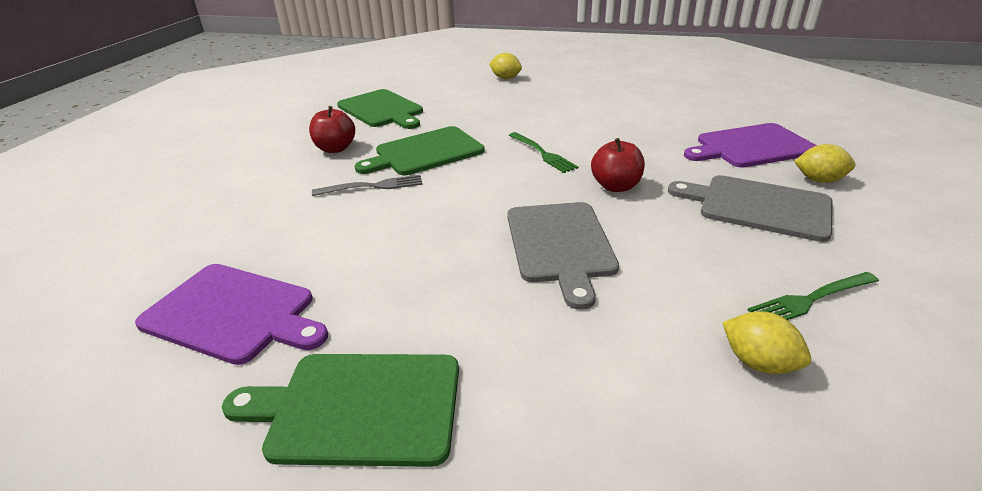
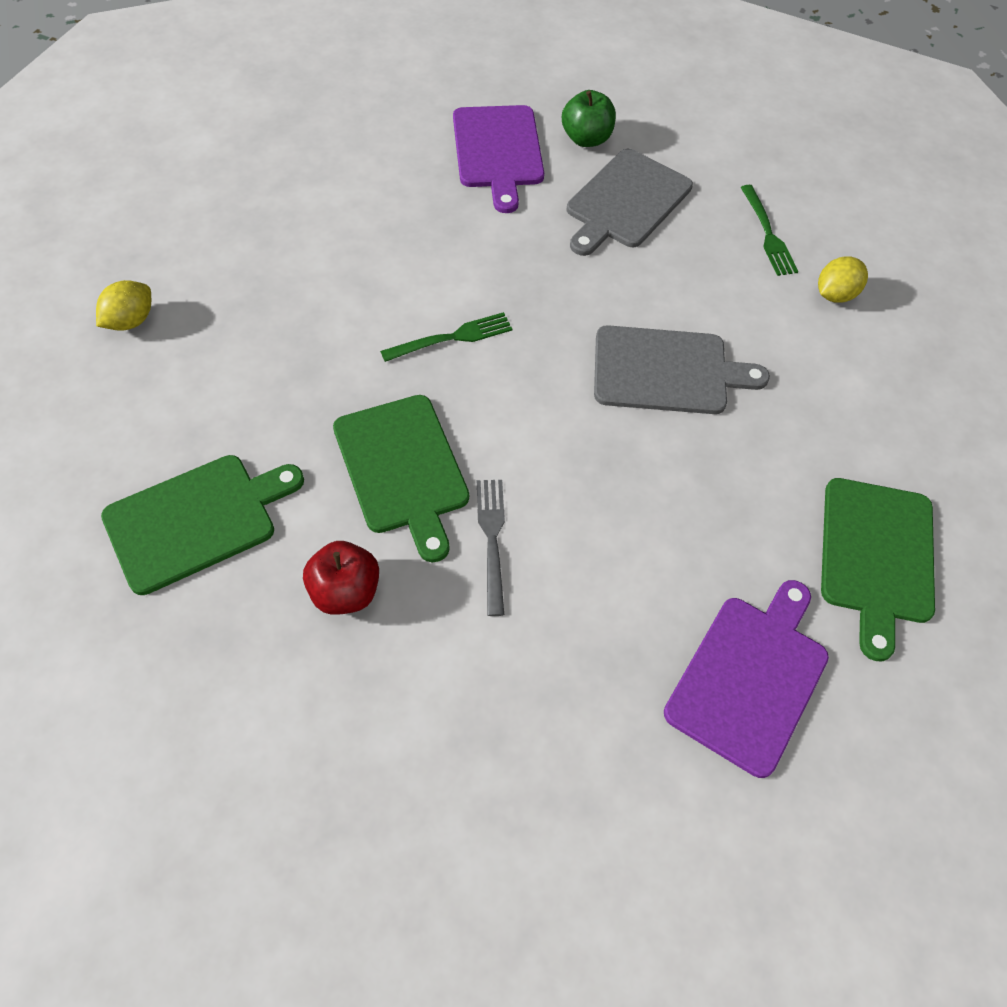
camera: 85 degrees left, 25 degrees up
(615, 186) = (558, 293): red apple -> none
(819, 180) = (586, 139): yellow lemon -> green apple

